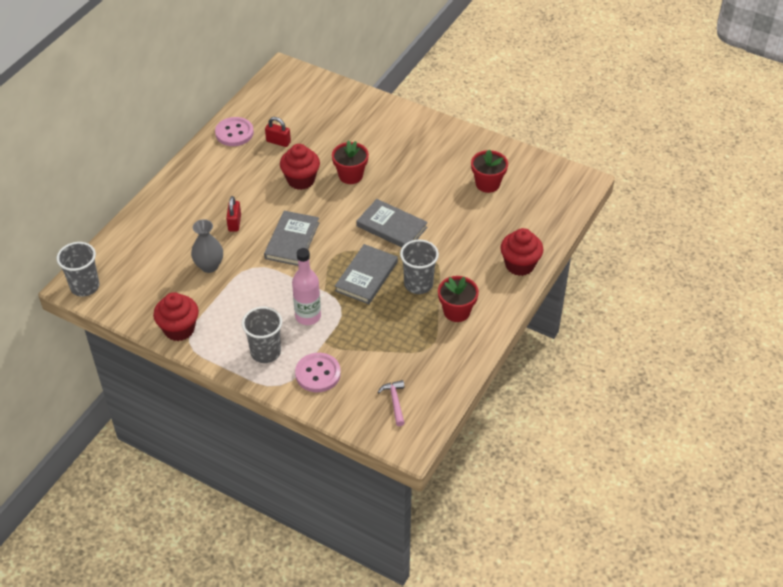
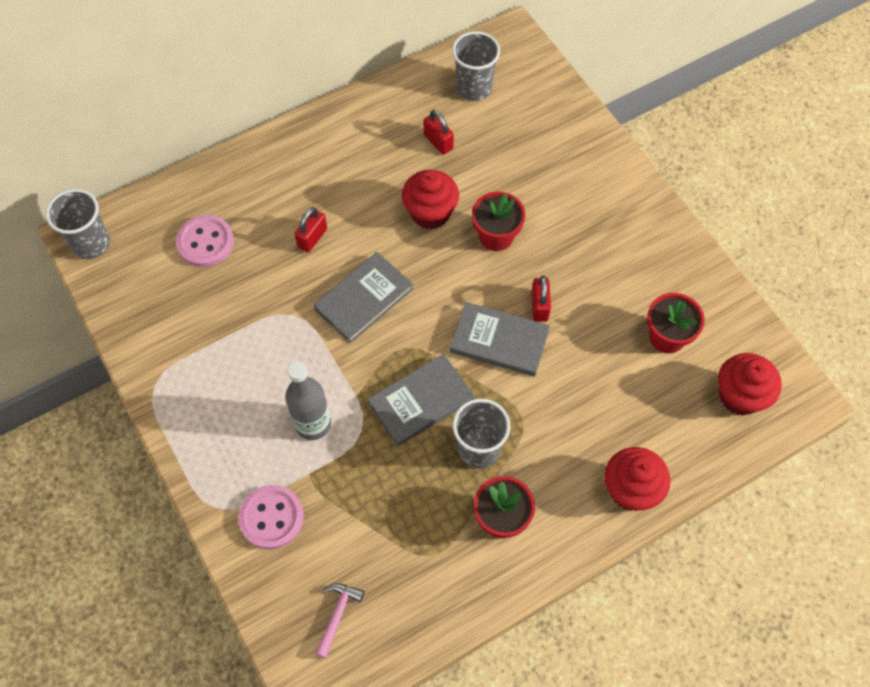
camera: 30 degrees right, 15 degrees up
(179, 329) = (155, 361): red cupcake -> red cupcake (739, 396)
(209, 266) = (244, 287): grey vase -> none
(234, 133) = (393, 104): pink button -> pink button (205, 242)
(265, 352) = (231, 450): grey cup -> grey cup (474, 88)
(308, 316) = (313, 424): pink bottle -> grey bottle
(391, 227) = (499, 341): grey book -> grey book turned 45 degrees counterclockwise
(402, 199) = (539, 306): none -> red padlock

